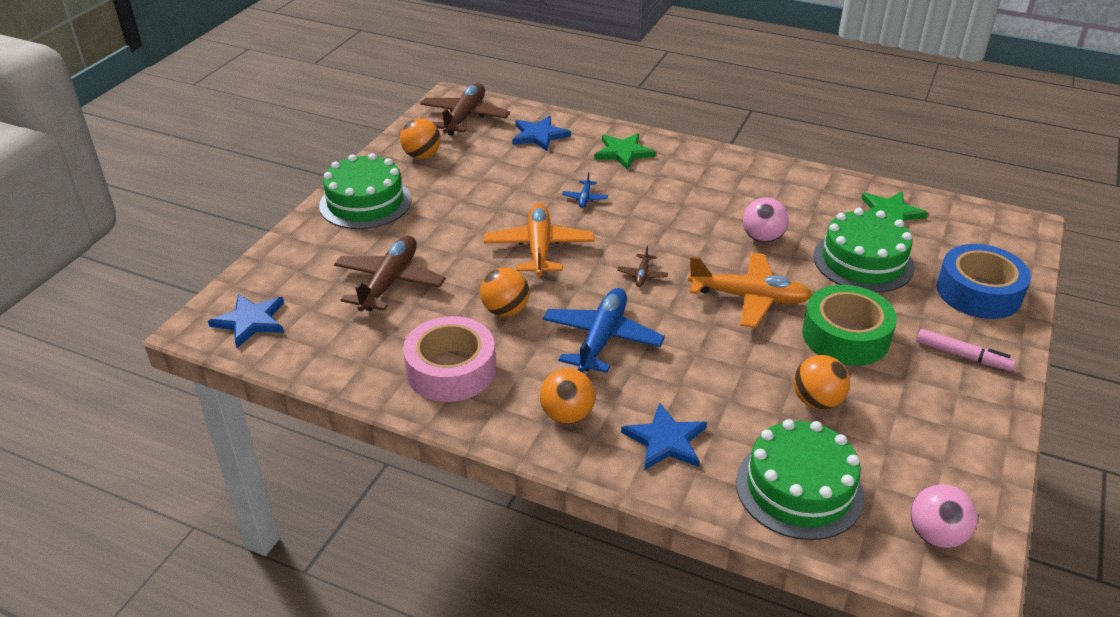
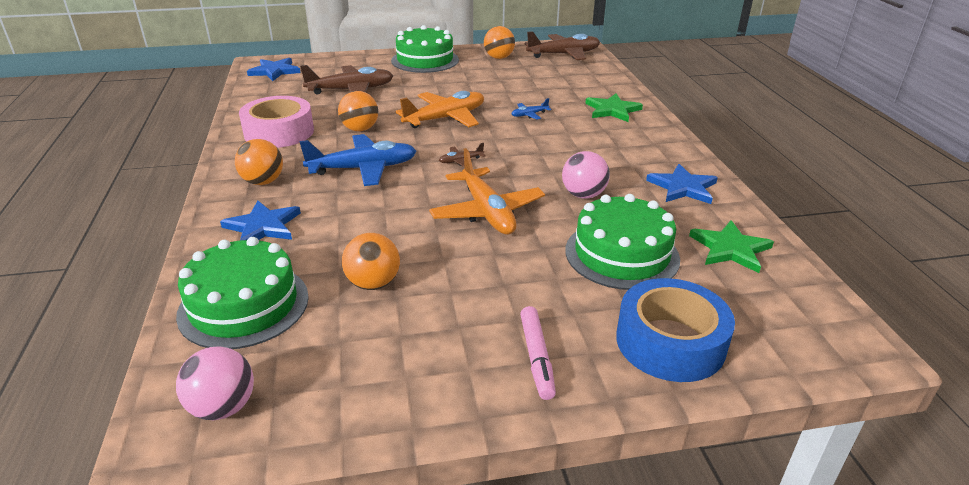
camera: 55 degrees right, 5 degrees down
(539, 135) = (583, 79): blue star -> blue star (683, 187)
(845, 336) = (488, 274): green tape -> none

